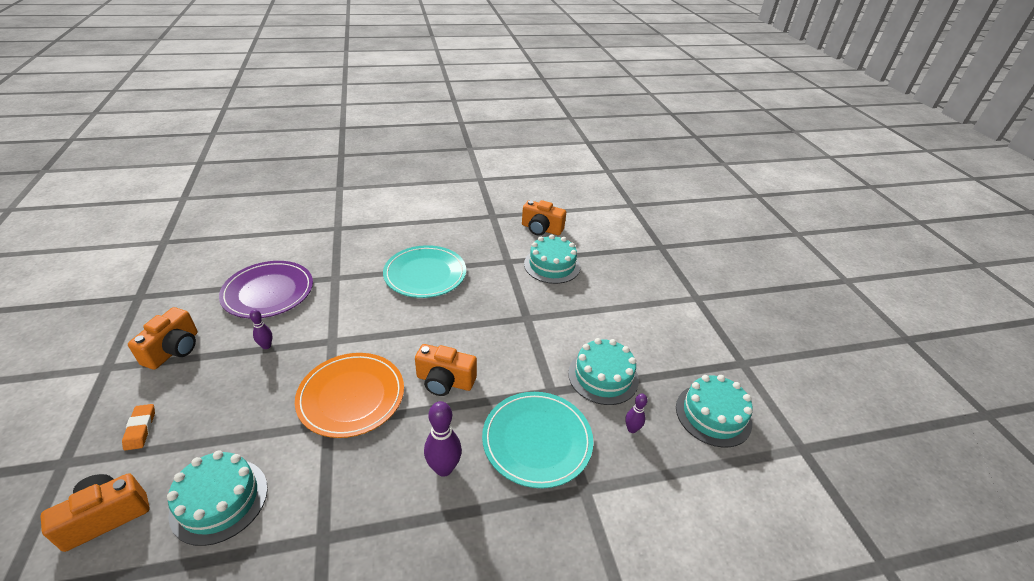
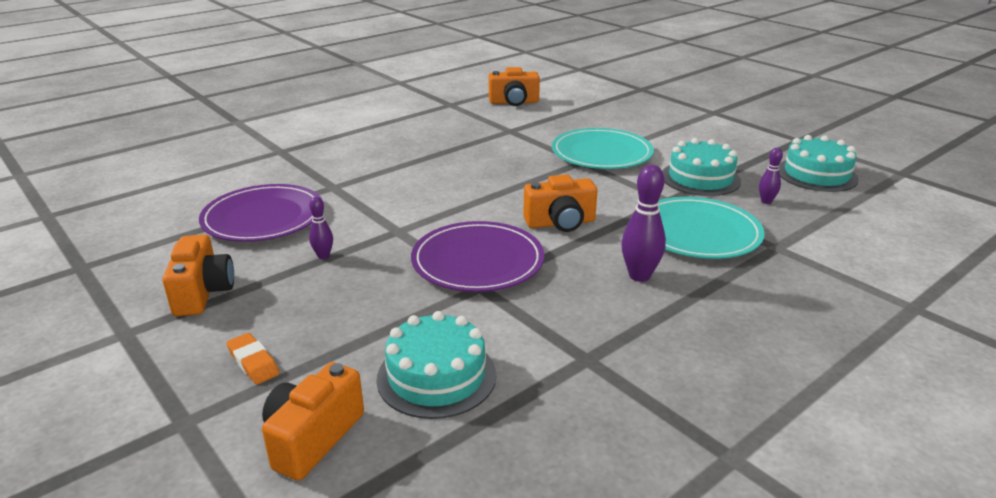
camera: 25 degrees left, 10 degrees down
(351, 396) = (477, 261): orange plate -> purple plate
(425, 274) = (435, 159): turquoise plate -> turquoise plate (601, 153)
(552, 265) = (558, 123): turquoise cake -> none

